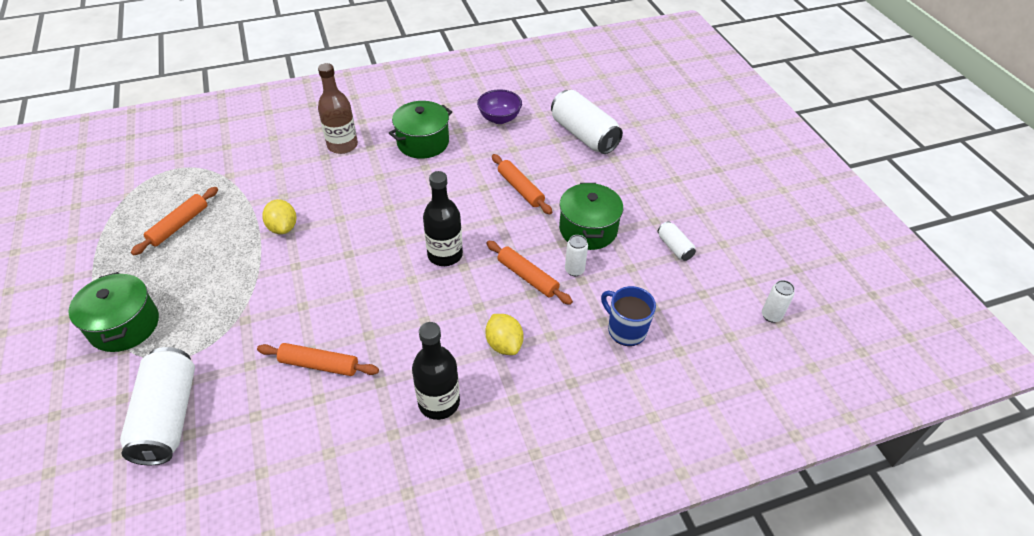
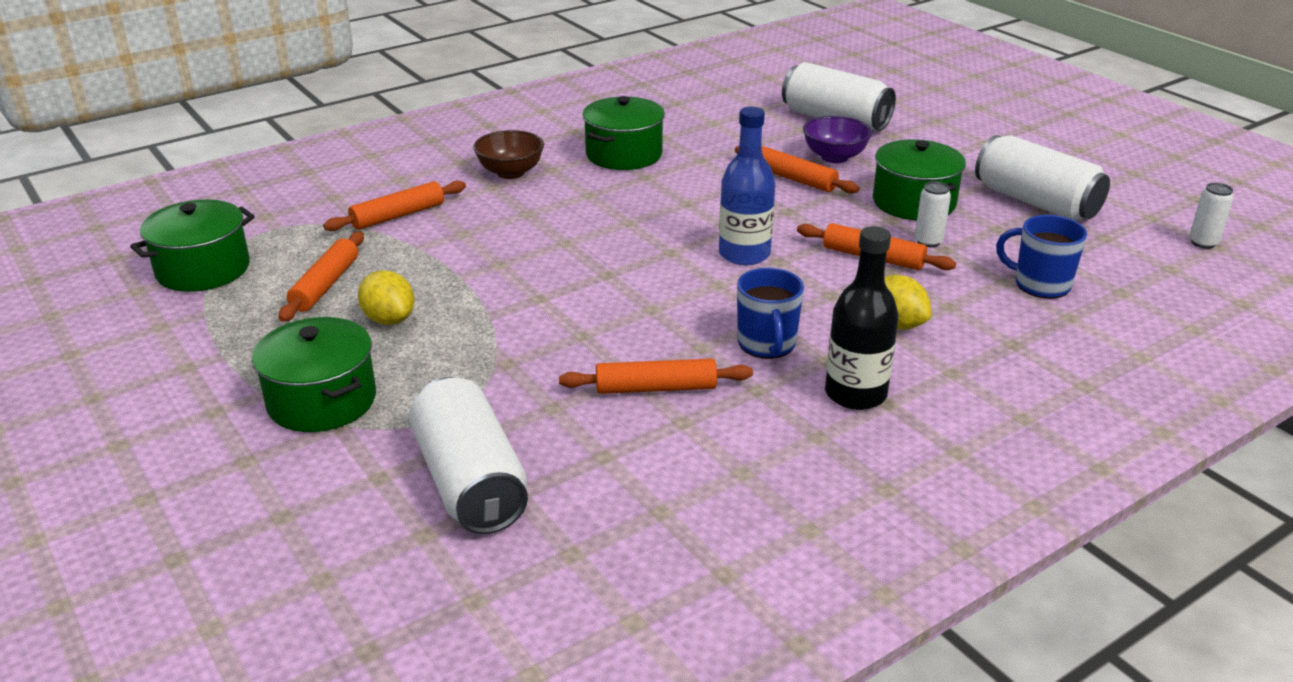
camera: 15 degrees left, 15 degrees down
(119, 196) = (203, 269): none -> green pot
(253, 171) = (398, 215): none -> orange rolling pin
(283, 228) = (489, 264): yellow lemon -> yellow lemon (389, 319)
(342, 145) = (510, 172): brown bottle -> brown bowl
(410, 343) = (767, 345): none -> blue mug
(445, 255) = (744, 254): black bottle -> blue bottle
(499, 118) = (710, 119): purple bowl -> purple bowl (834, 157)
(674, 247) = (1036, 202): white can -> white can, size x2.10

